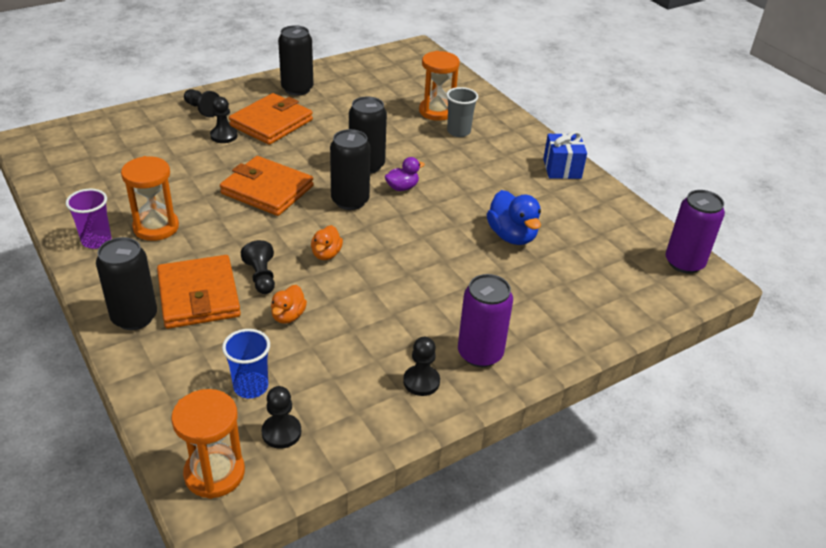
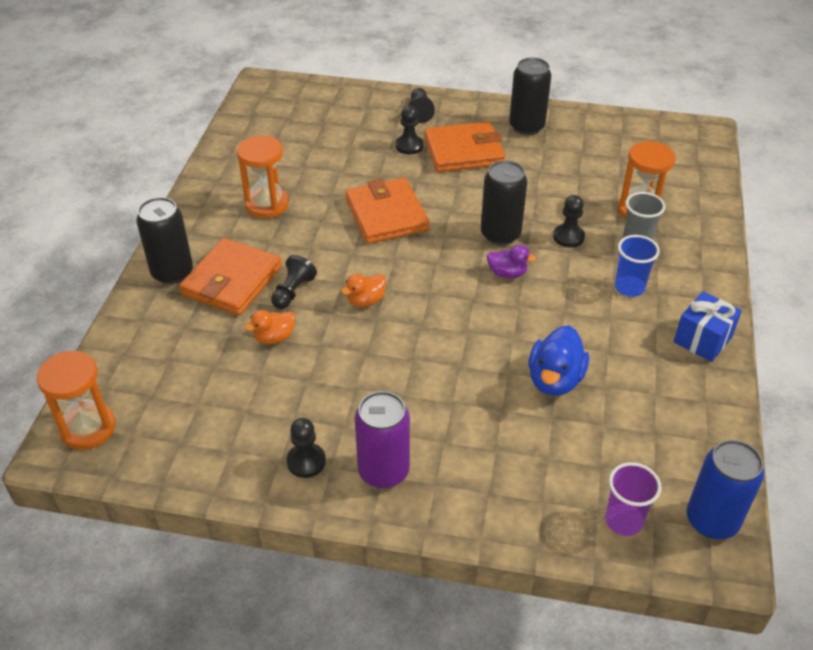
camera: 45 degrees right, 5 degrees up
(96, 241) = (215, 194): purple cup -> purple cup (623, 521)
(251, 387) = (183, 378): blue cup -> blue cup (629, 287)
(281, 432) = (161, 429): black pawn -> black pawn (568, 237)
(350, 201) = (444, 261): black can -> none
(684, 263) = (712, 520): purple can -> blue can

